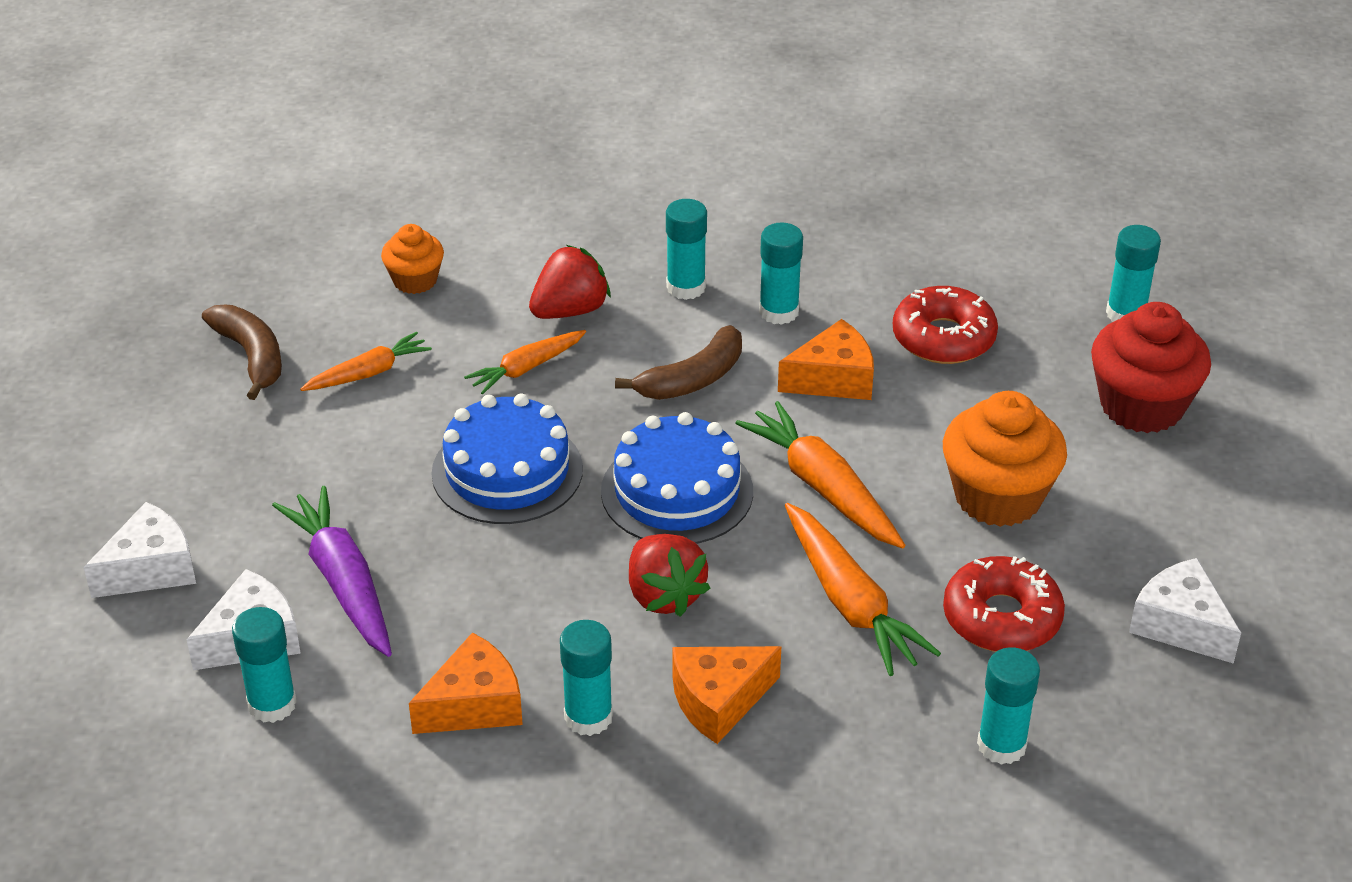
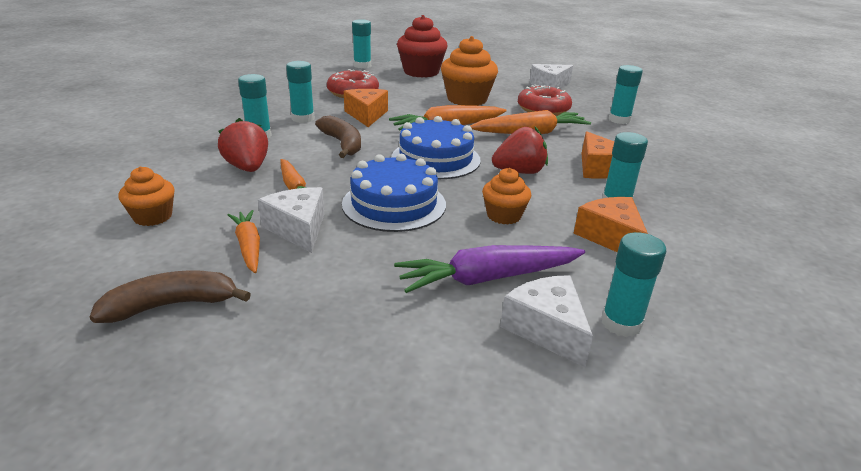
camera: 80 degrees left, 10 degrees down
(151, 568) = (447, 390): white cheese -> white cheese (298, 229)
(506, 586) = (504, 215): none -> orange cupcake

